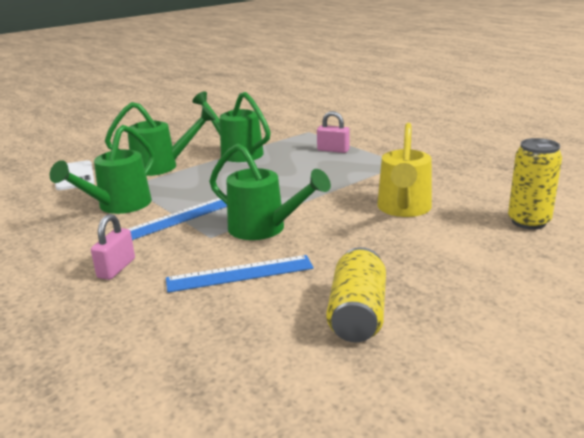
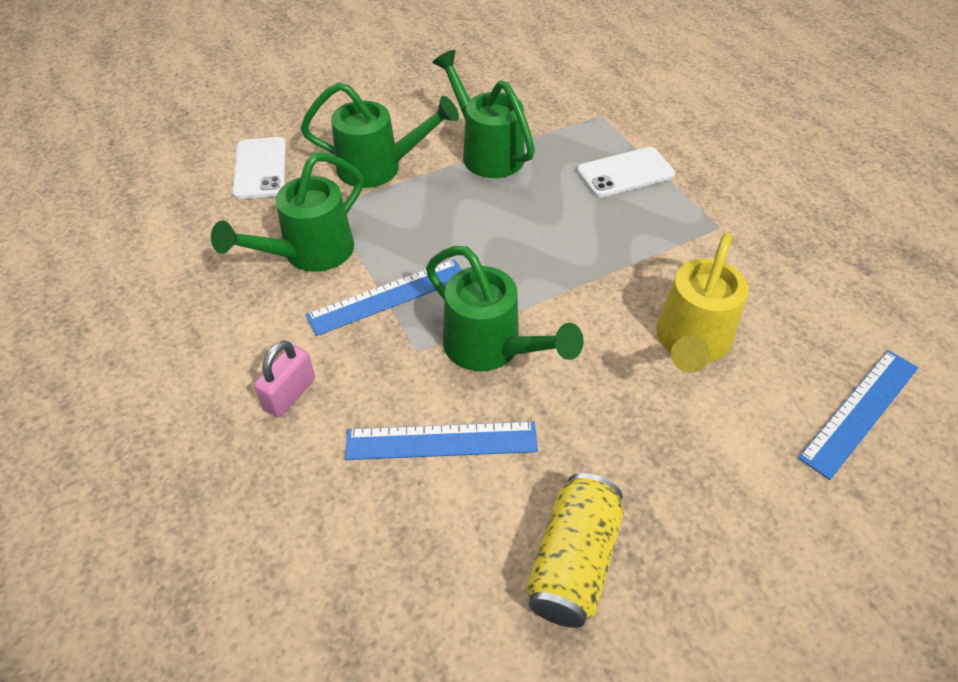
camera: 10 degrees right, 25 degrees up
(333, 150) = (625, 173): pink padlock -> white phone
(528, 222) = (860, 411): yellow can -> blue ruler

